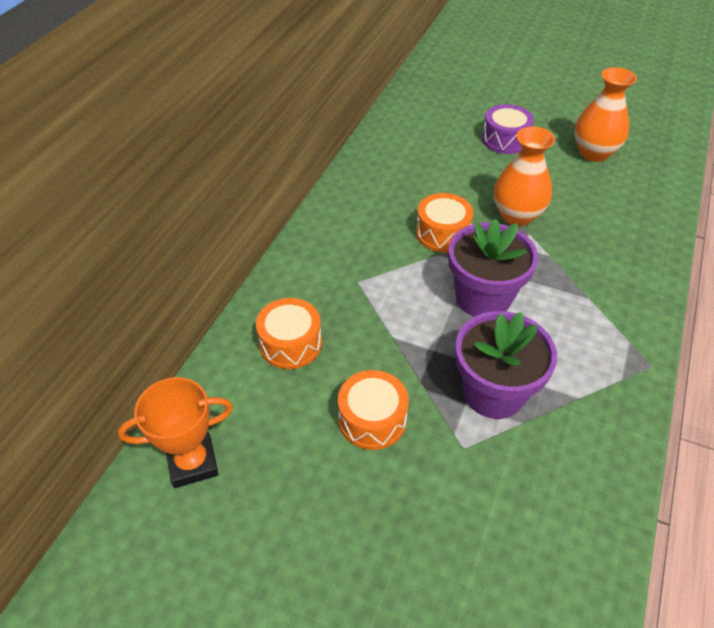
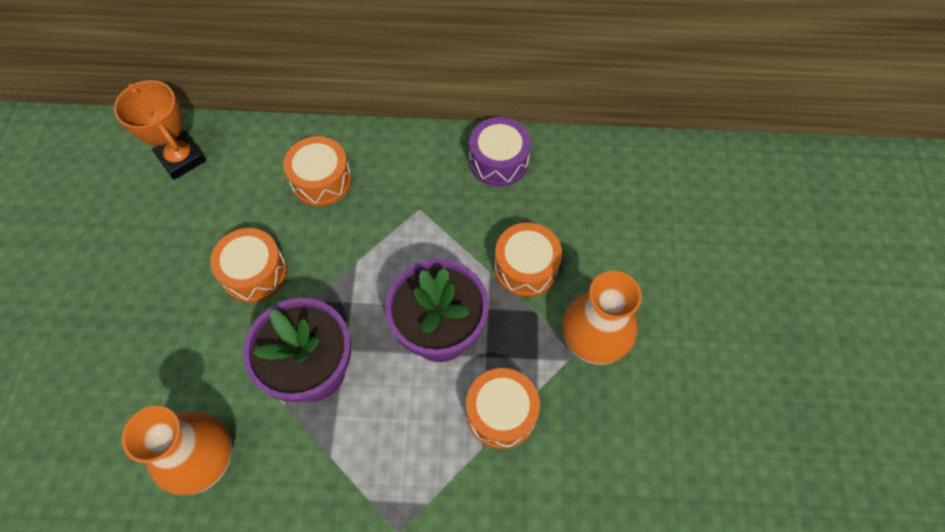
camera: 70 degrees right, 15 degrees up
(505, 139) = (742, 296): purple drum -> purple drum (498, 161)
(563, 280) = (501, 413): none -> orange drum
(593, 153) = (776, 416): orange vase -> orange vase (205, 460)

